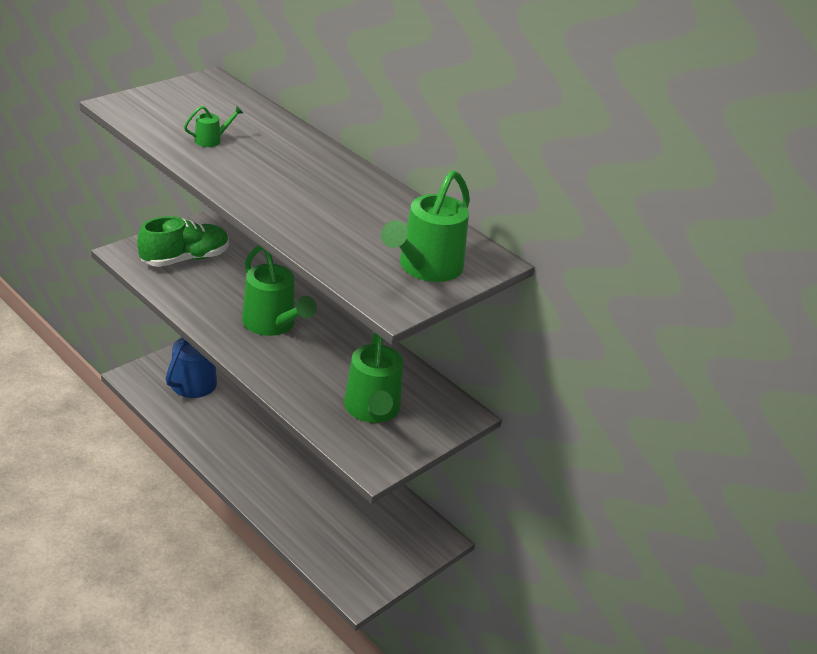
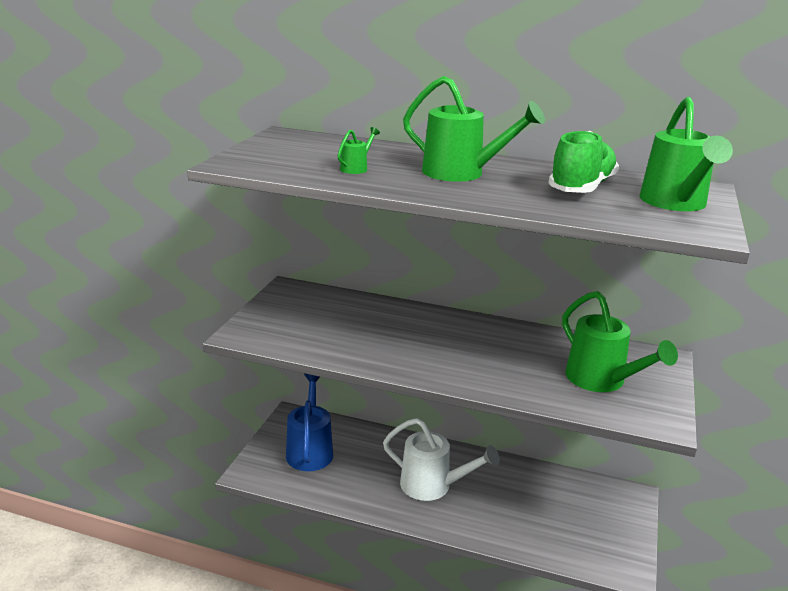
camera: 25 degrees left, 10 degrees down
(185, 259) = (300, 322): green shoe -> green shoe (581, 188)
(269, 452) = (433, 486): none -> white watering can
(273, 324) = (439, 346): green watering can -> green watering can (462, 173)

